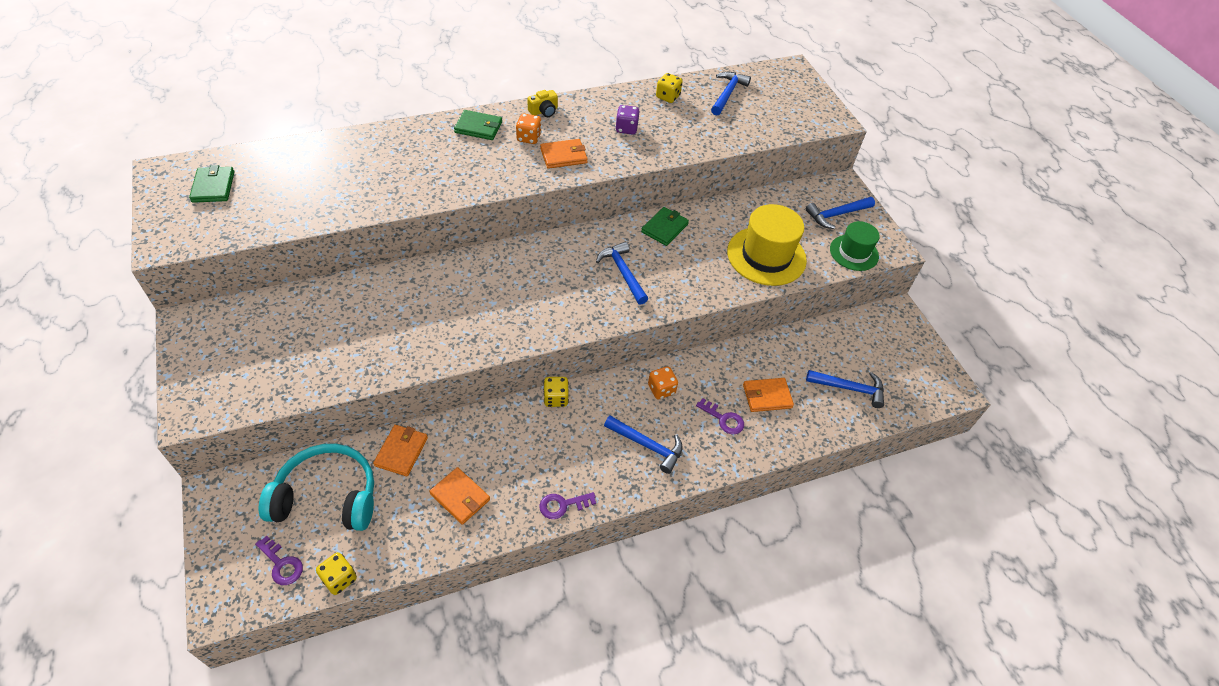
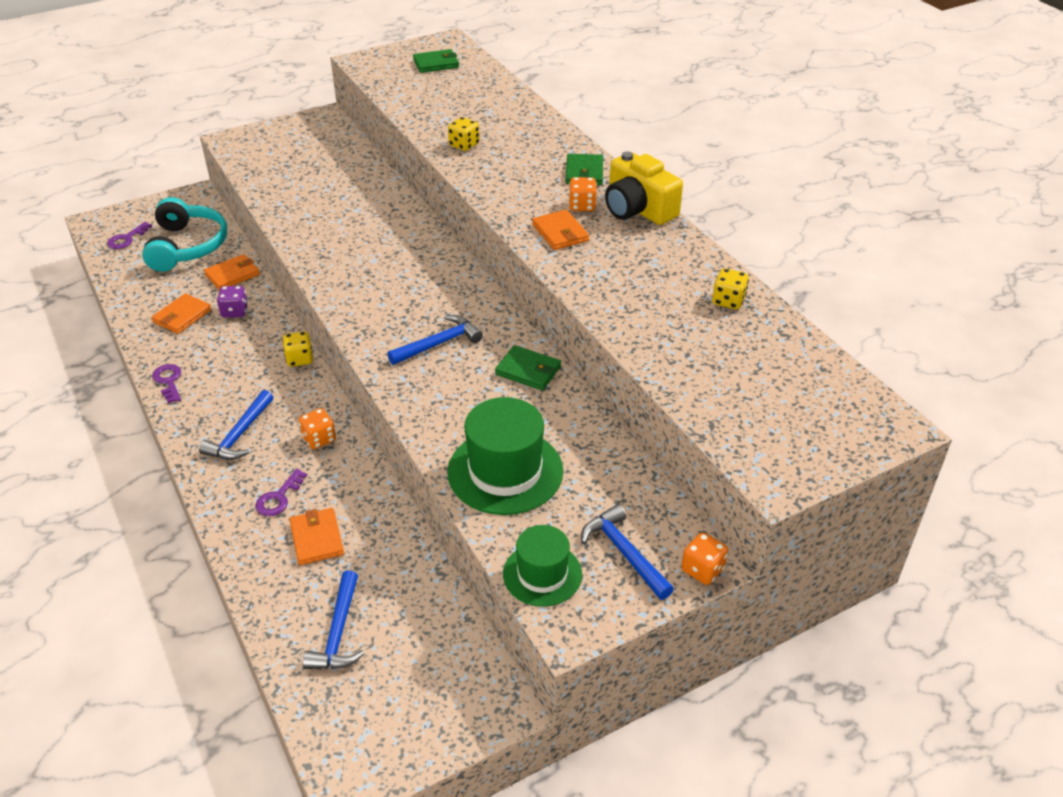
camera: 85 degrees right, 10 degrees down
(339, 579) = (109, 268): yellow dice -> yellow dice (464, 145)
(401, 451) = (232, 275): orange wallet -> orange wallet turned 45 degrees counterclockwise
(544, 111) = (638, 209): yellow camera -> yellow camera, size x2.05
(626, 128) = (637, 273): purple dice -> purple dice (235, 311)
(727, 94) = (773, 357): blue hammer -> none
(766, 256) = (505, 471): yellow hat -> green hat
(848, 186) = (702, 570): none -> orange dice

